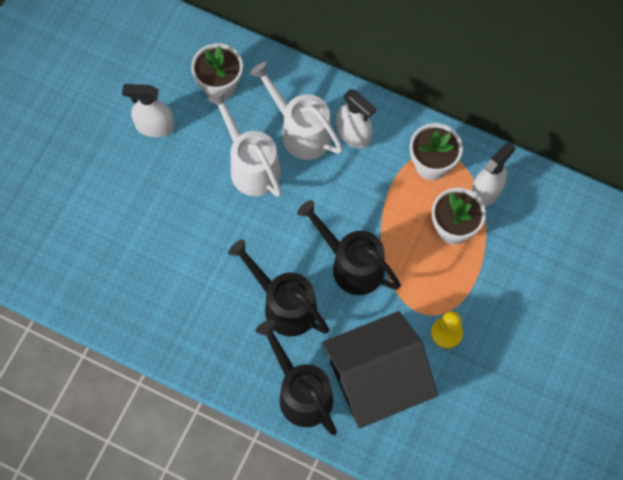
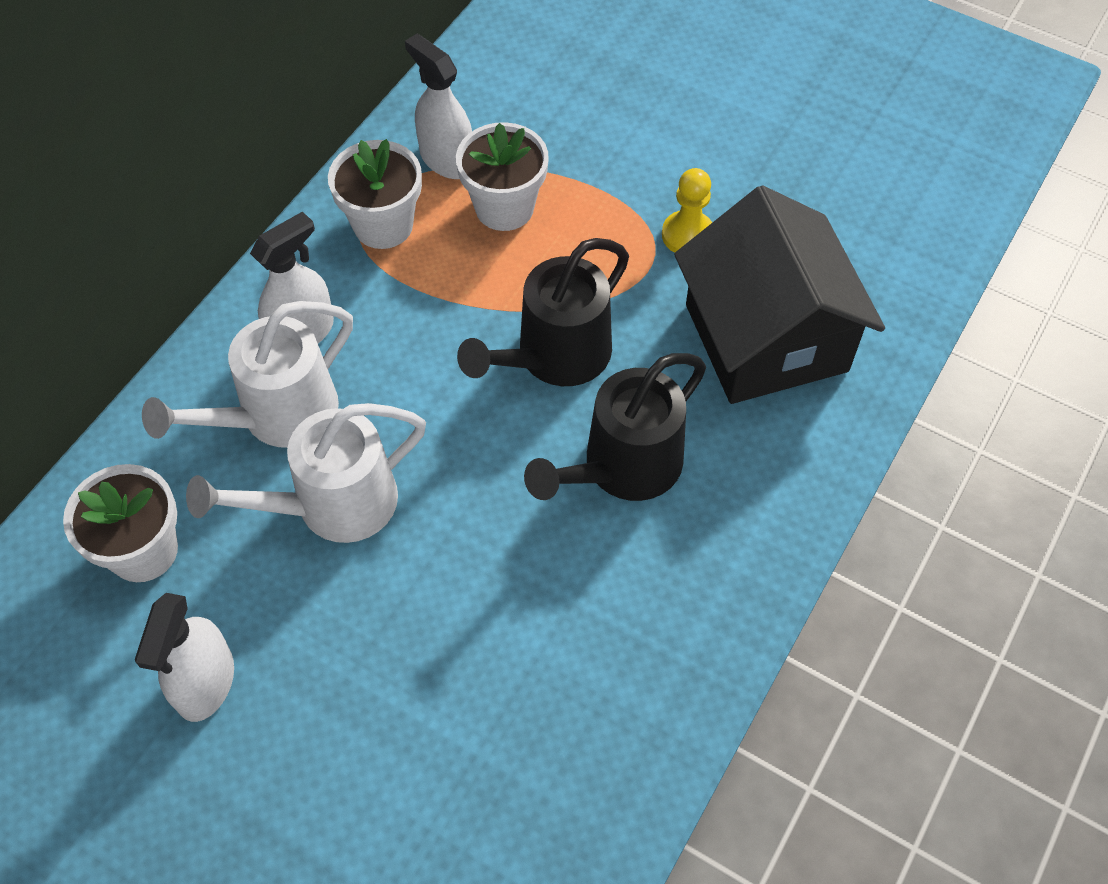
camera: 85 degrees left, 10 degrees down
(300, 392) = (788, 453): black watering can -> none

